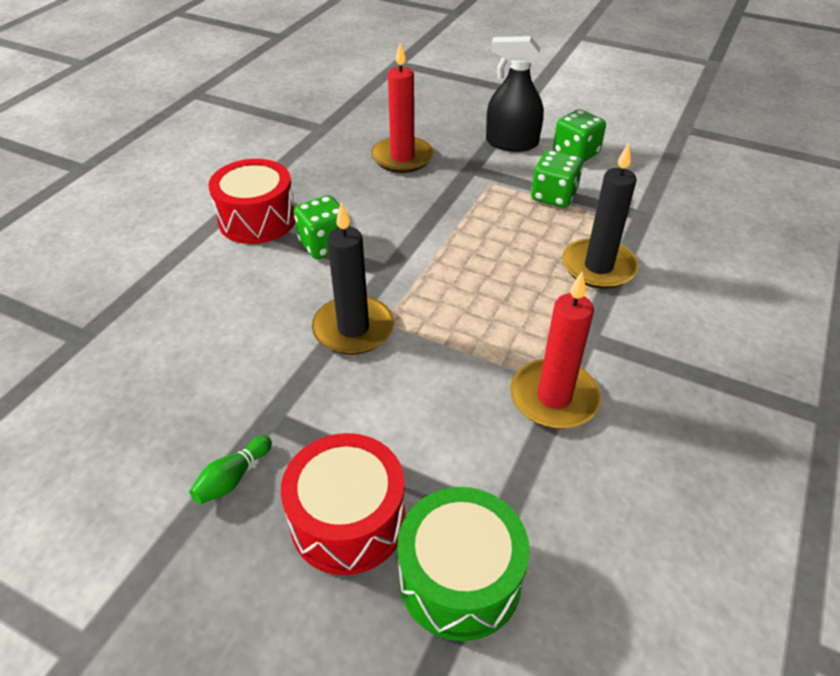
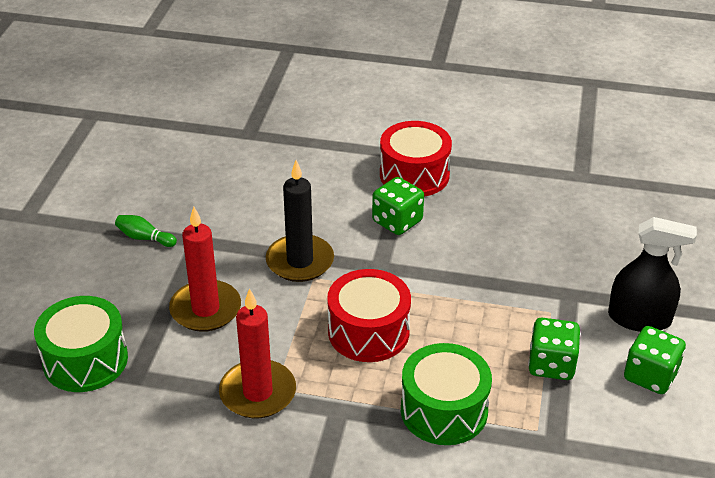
camera: 75 degrees right, 5 degrees down
(348, 520) = (121, 298): red drum -> red drum (368, 332)
(402, 158) = (559, 241): red candle -> red candle (205, 309)
(511, 143) = (639, 318): black spray bottle -> black spray bottle turned 105 degrees clockwise
(598, 267) = (444, 410): black candle -> green drum

